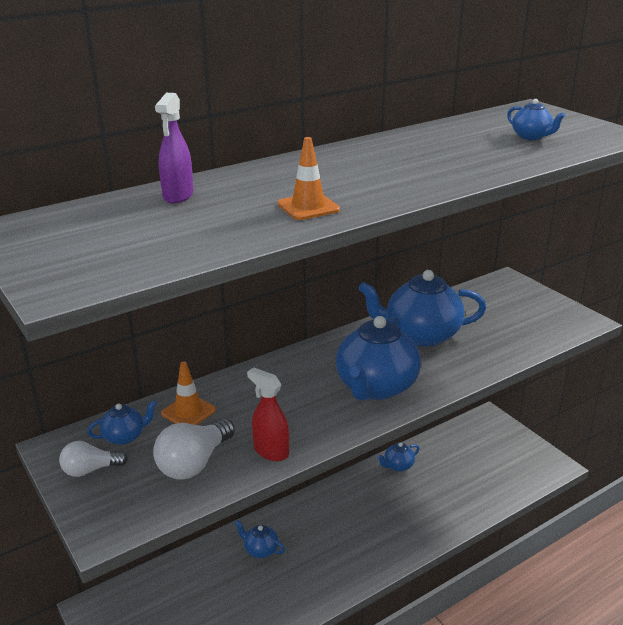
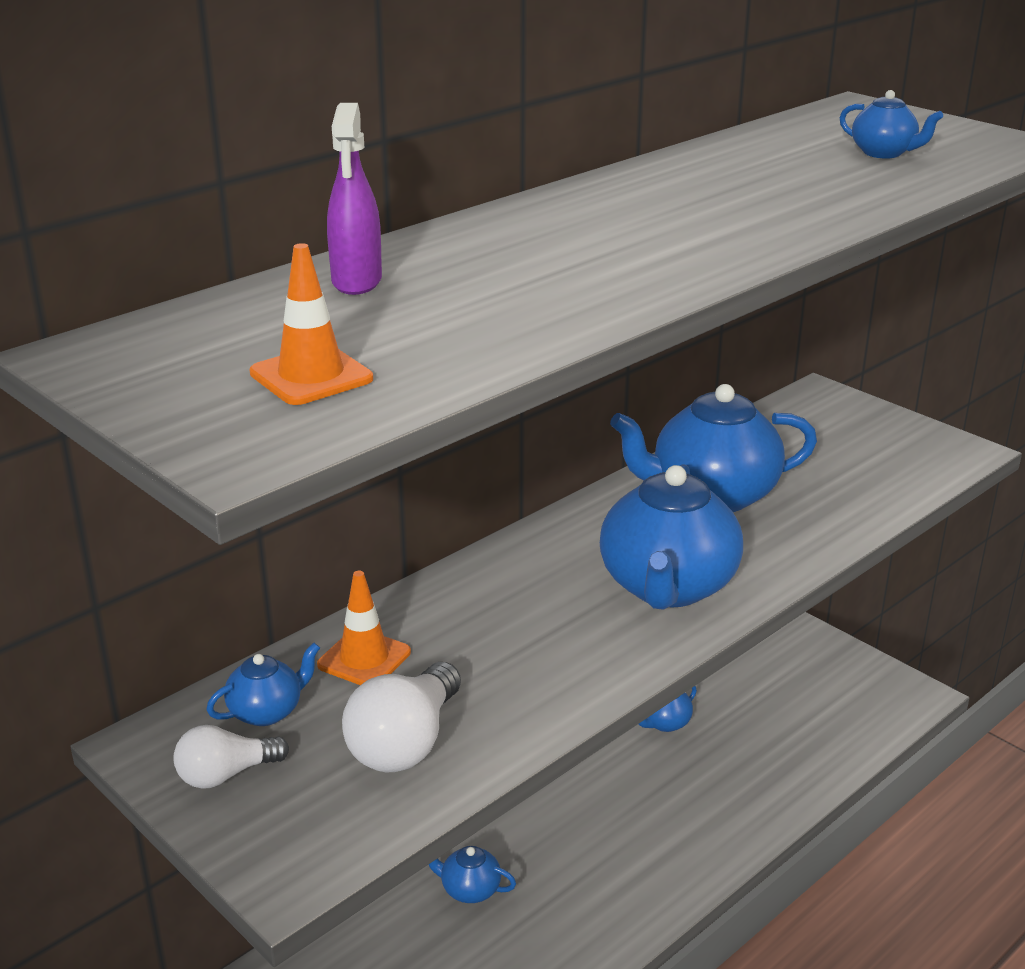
camera: 10 degrees left, 0 degrees up
(271, 451) = (529, 709): red spray bottle -> none
(308, 207) = (589, 287): orange traffic cone -> orange traffic cone (311, 376)

